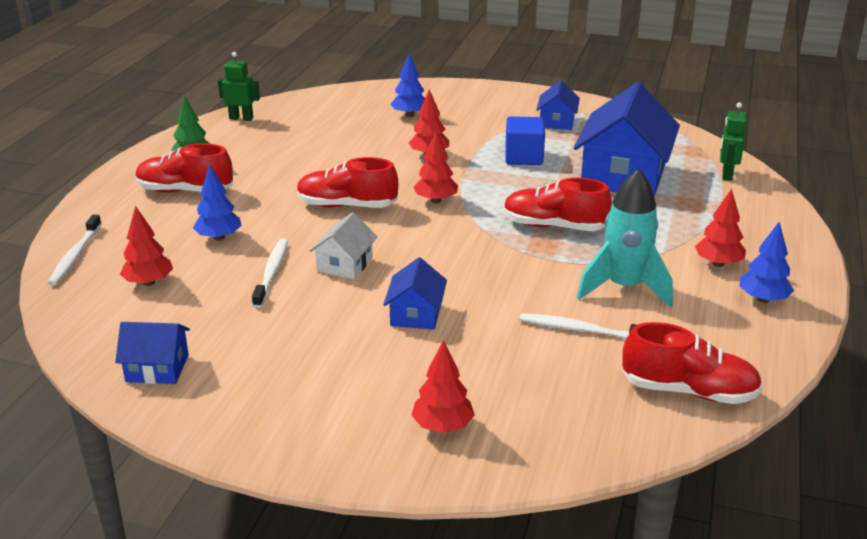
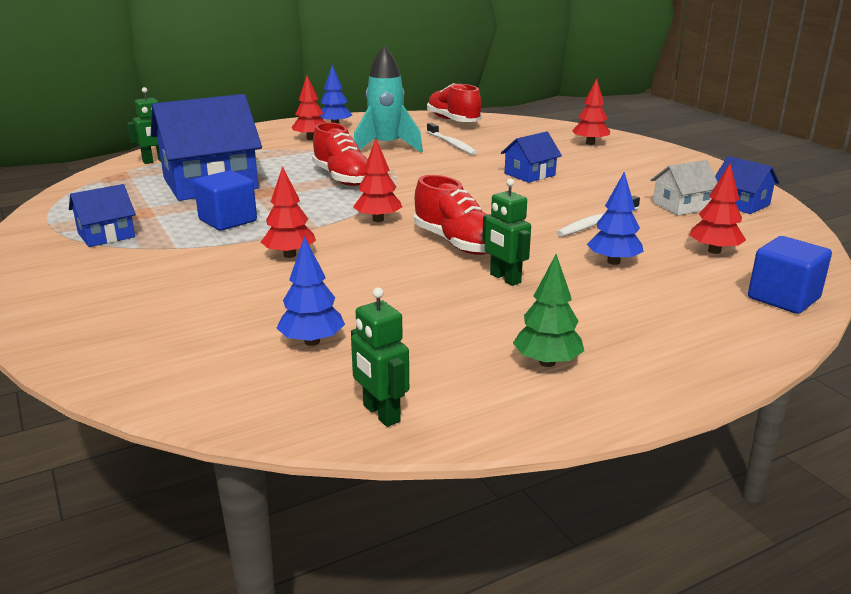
camera: 135 degrees left, 5 degrees down
(75, 256) = (783, 298): white toothbrush -> blue cube
(185, 191) = (600, 323): red shoe -> none
(276, 194) = (505, 278): none -> green robot
(344, 265) = (532, 209): white house -> white house (681, 206)
(409, 115) = (188, 307): blue tree -> blue tree (312, 341)

